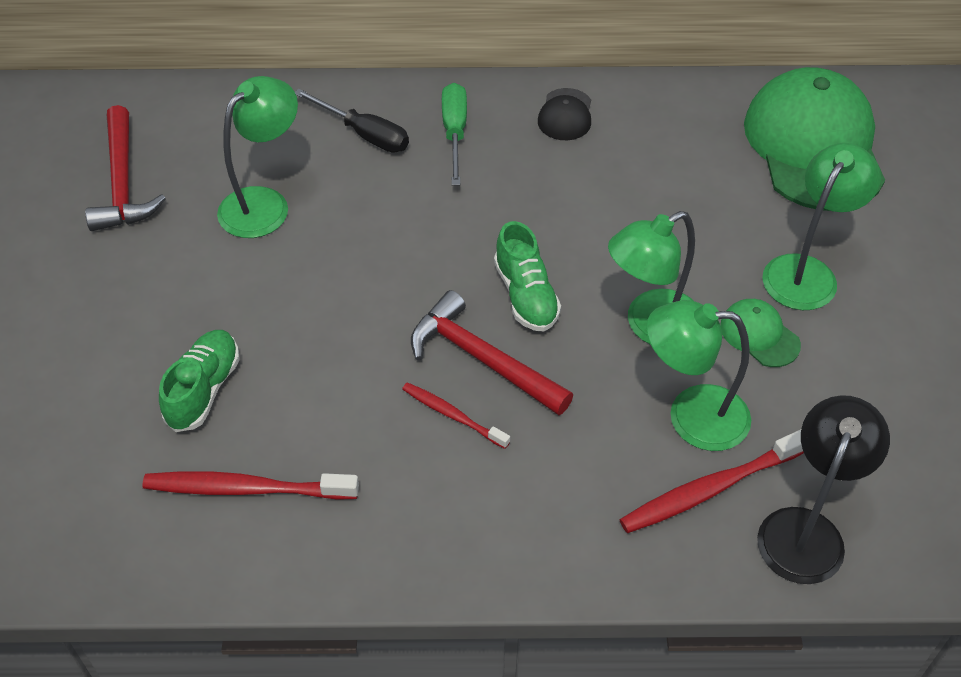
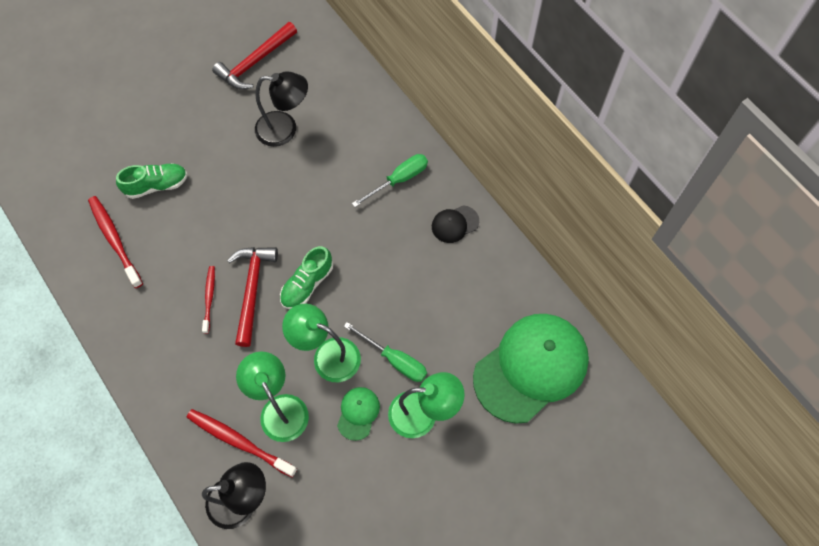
camera: 55 degrees right, 15 degrees up
(264, 203) = (285, 129): green lamp -> black lamp
(364, 134) = (365, 140): black screwdriver -> none
(709, 262) = (394, 360): none -> green screwdriver

